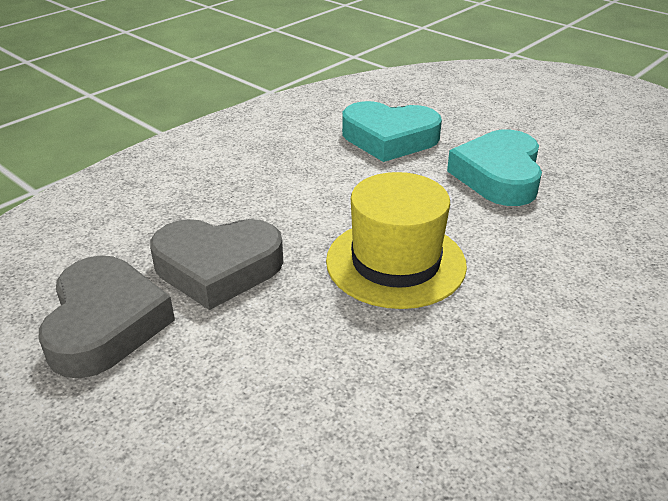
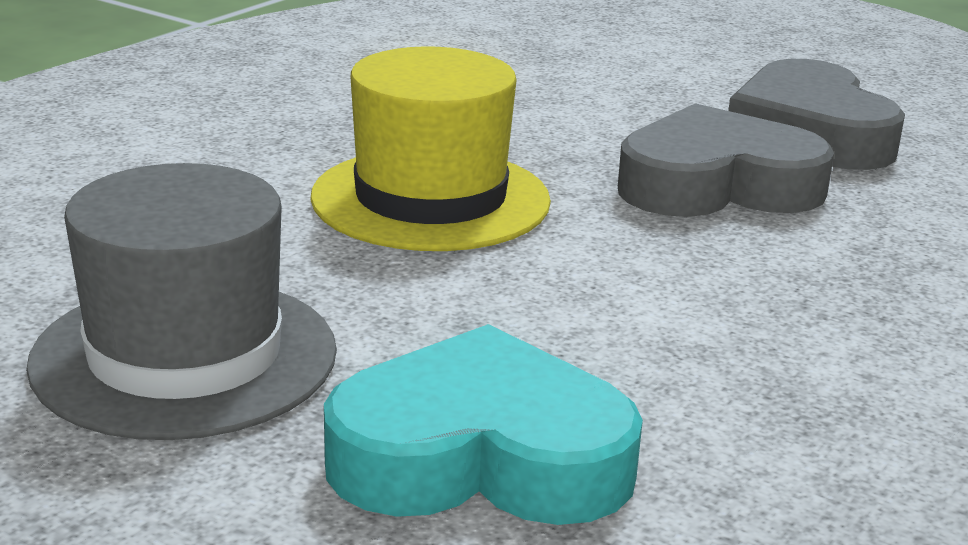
camera: 170 degrees right, 10 degrees down
(498, 175) = (185, 356): turquoise heart -> grey hat

